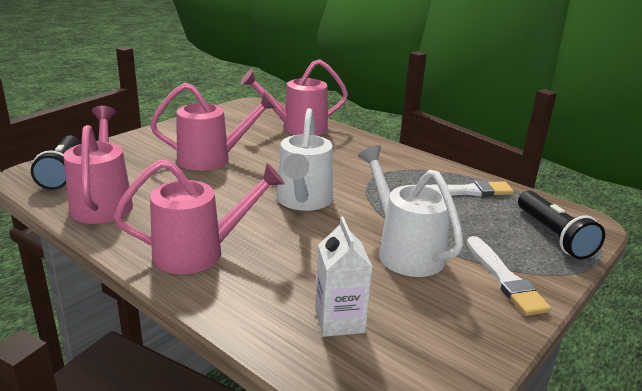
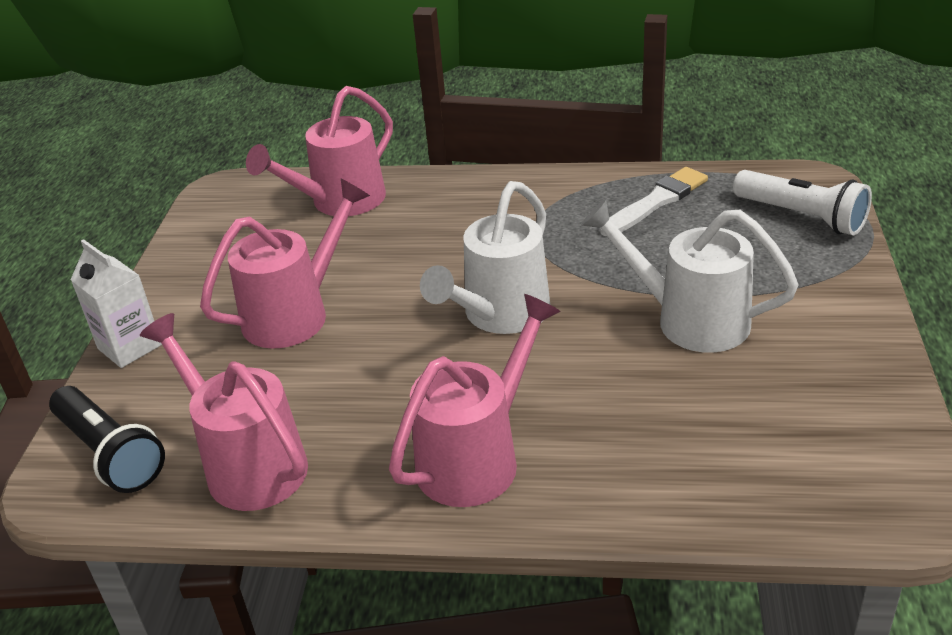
camera: 30 degrees left, 10 degrees up
(303, 201) = (499, 315): white watering can -> white watering can turned 60 degrees clockwise
(339, 320) = (731, 444): white carton -> white carton (130, 347)
(505, 279) = (817, 298): white brush -> none
(553, 236) = (801, 216): black flashlight -> white flashlight

